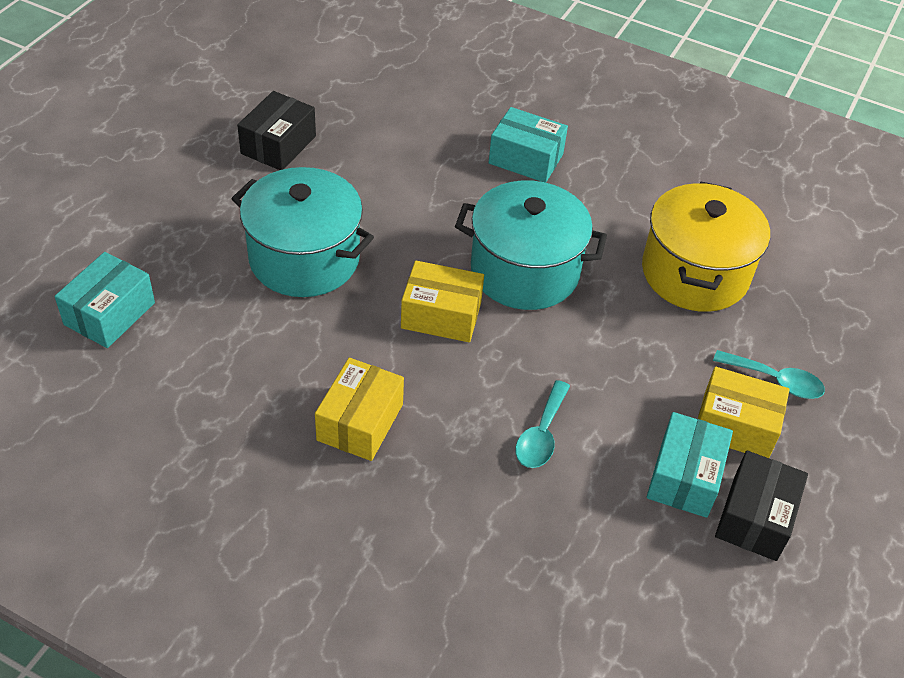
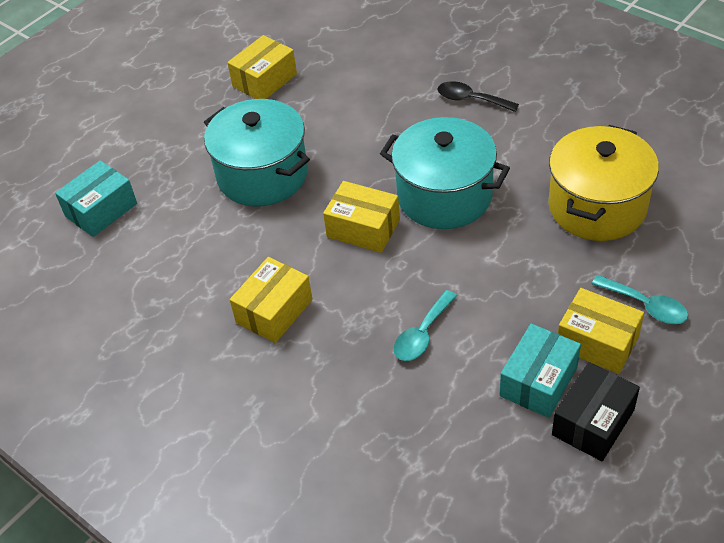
camera: 20 degrees right, 0 degrees up
(278, 145) = (264, 80): black box -> yellow box
(526, 159) = (471, 99): turquoise box -> black spoon

